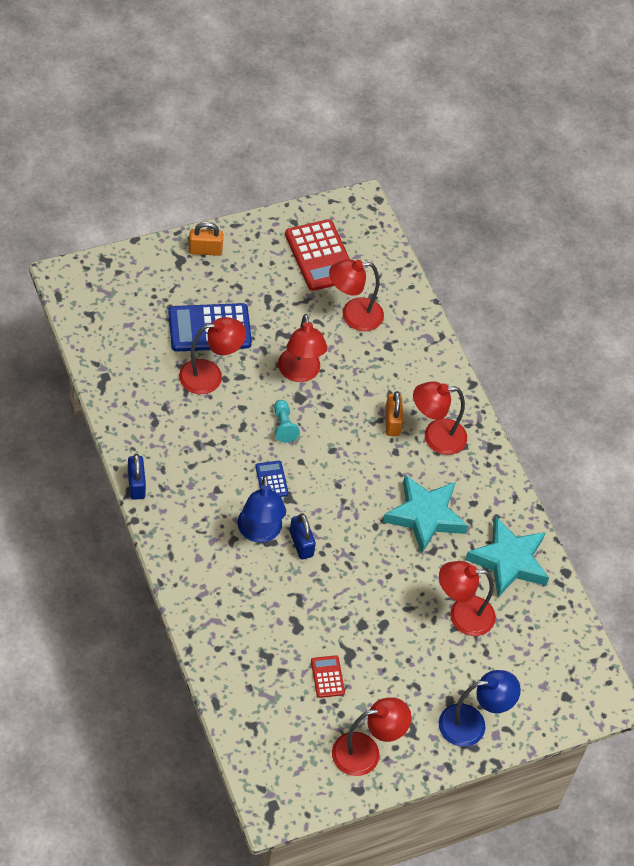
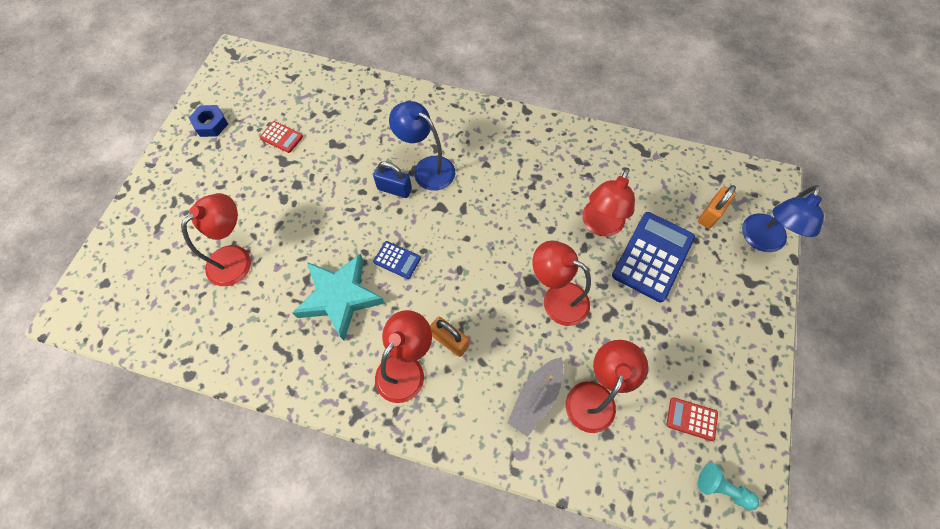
camera: 135 degrees right, 10 degrees up
(136, 485) = (529, 117): blue padlock -> none
(205, 250) = (752, 311): orange padlock -> orange padlock (710, 214)
(271, 480) = (466, 205): blue calculator -> blue calculator (397, 260)
(283, 426) = (510, 248): turquoise pawn -> turquoise pawn (722, 488)
(320, 256) = (691, 419): red calculator -> red calculator, size x0.49
(366, 752) = (211, 124): red lamp -> blue nut
(385, 348) = (536, 398): none -> grey boat
(472, 724) = (158, 201): blue lamp -> blue lamp (760, 241)
(509, 561) = (243, 334): turquoise star -> none

